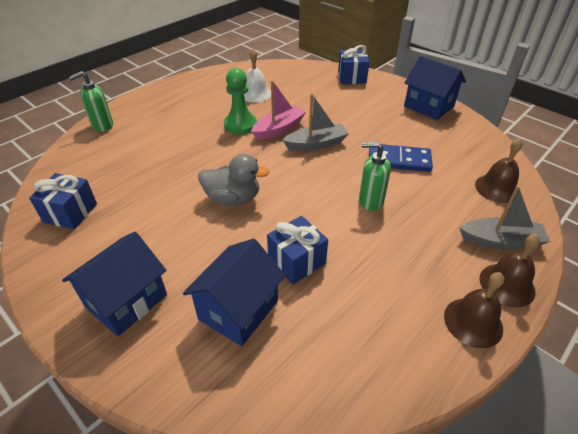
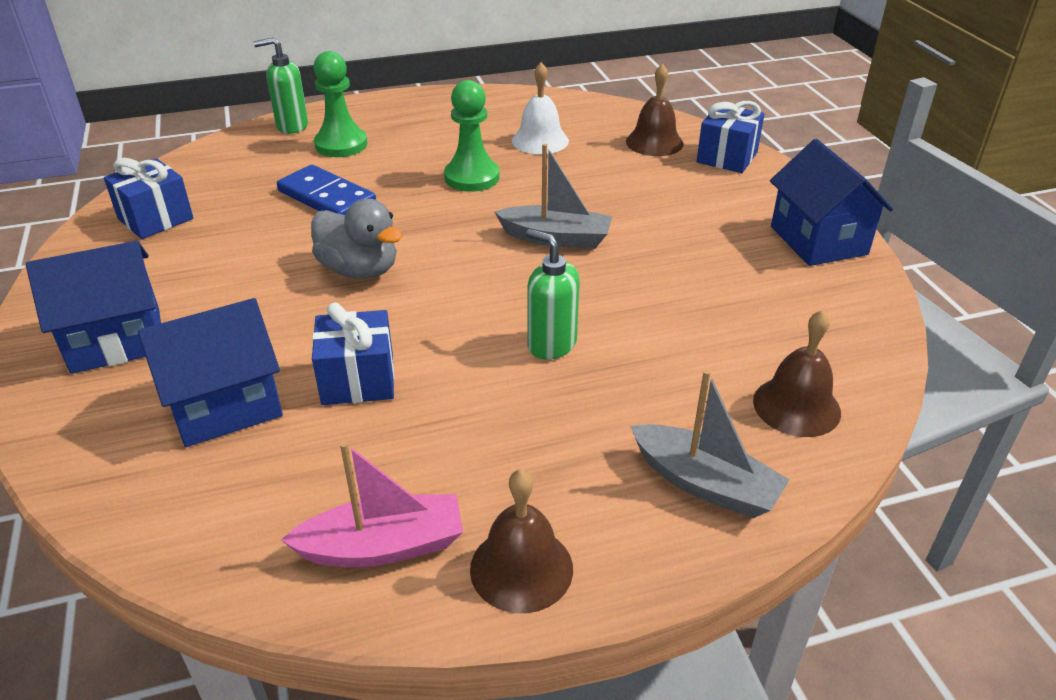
camera: 30 degrees right, 5 degrees down
(145, 128) = (341, 145): none -> green pawn
(278, 129) = (522, 199): pink boat -> pink boat (383, 546)
(399, 160) = (666, 304): blue domino -> blue domino (327, 197)
(507, 284) = (639, 546): brown bell -> brown bell (654, 142)

